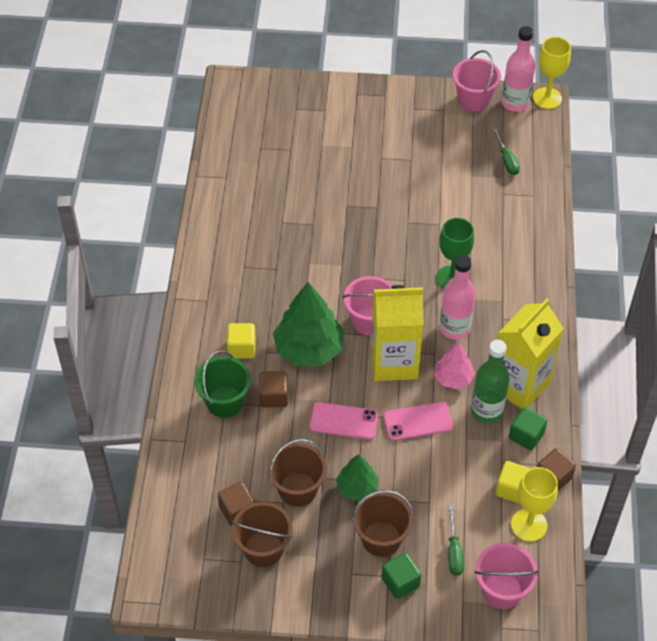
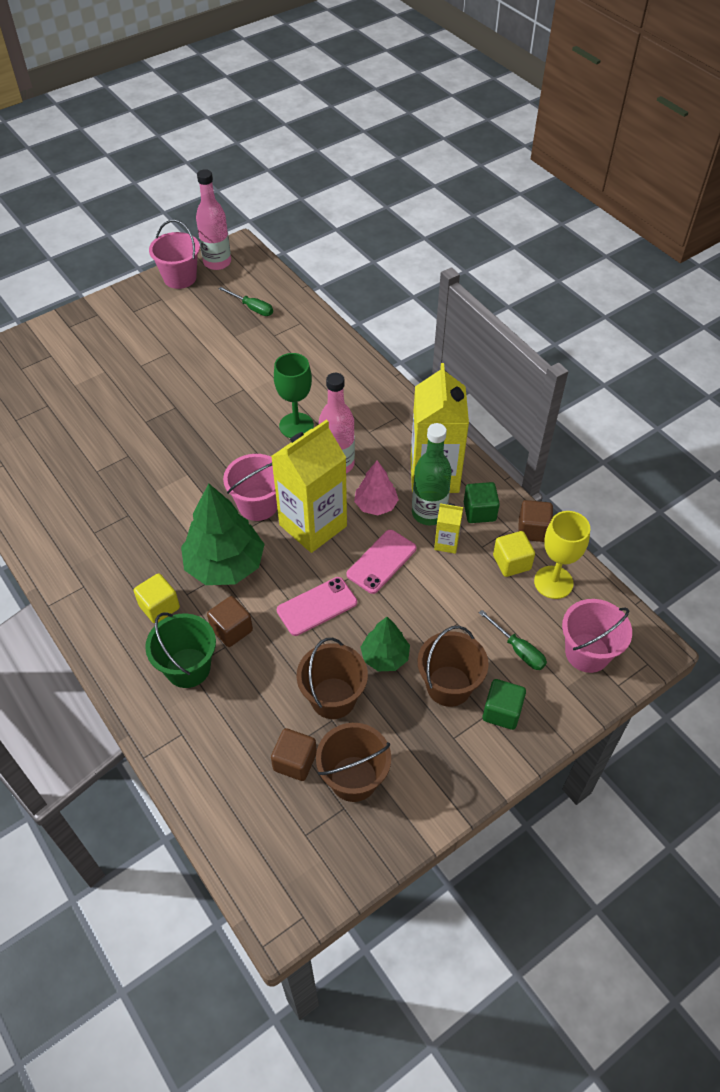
camera: 40 degrees left, 0 degrees up
(478, 441) = (446, 543): none -> yellow carton
(547, 98) = (240, 245): yellow goblet -> none

